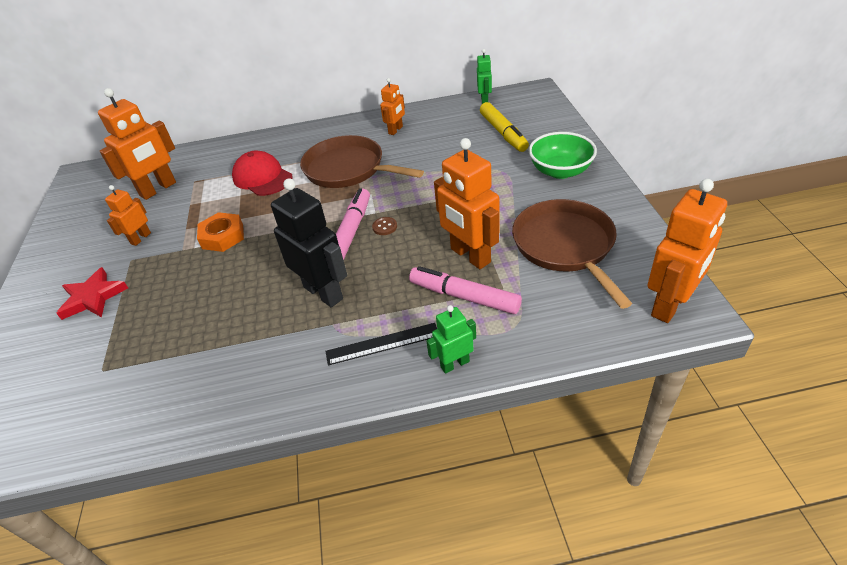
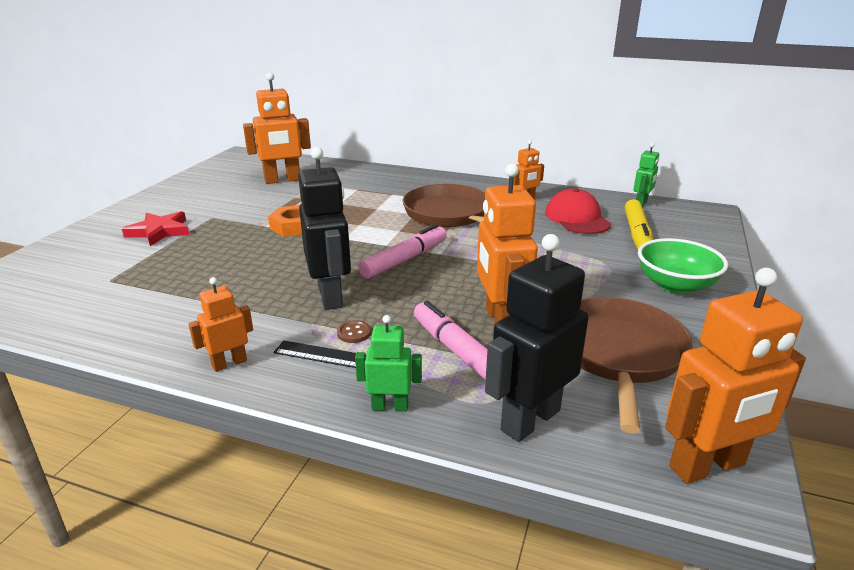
camera: 25 degrees right, 15 degrees down
(140, 238) = (234, 206): orange robot -> orange robot (229, 363)
(262, 177) = (370, 198): red cap -> red cap (577, 218)
(384, 227) = (438, 267): brown button -> brown button (354, 333)
(551, 326) = (530, 420): none -> black robot

